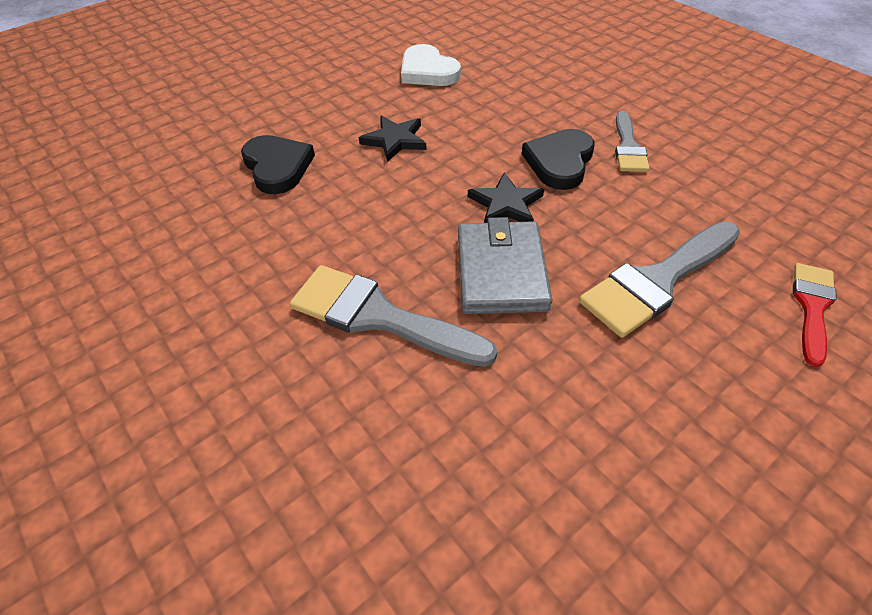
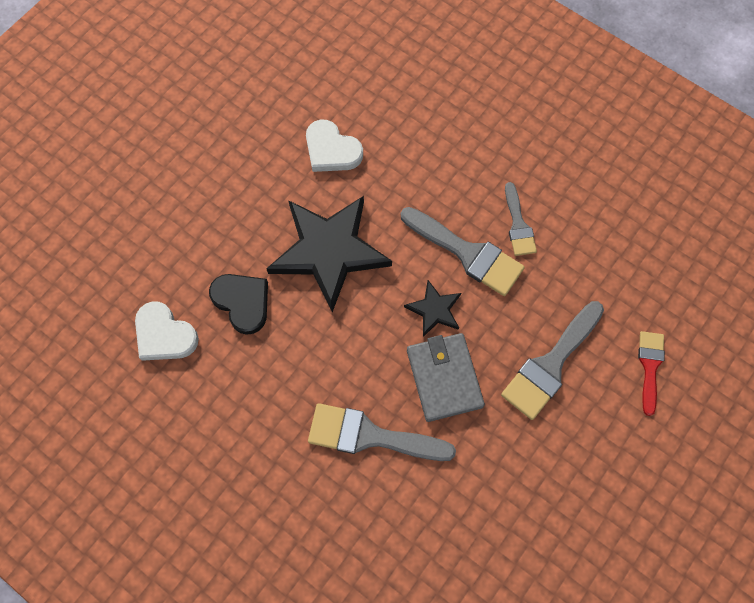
camera: 15 degrees left, 20 degrees up
(176, 181) = (164, 335): none -> white heart
(395, 140) = (329, 251): black star -> black star, size x2.15
(559, 162) = (467, 253): black heart -> grey brush

